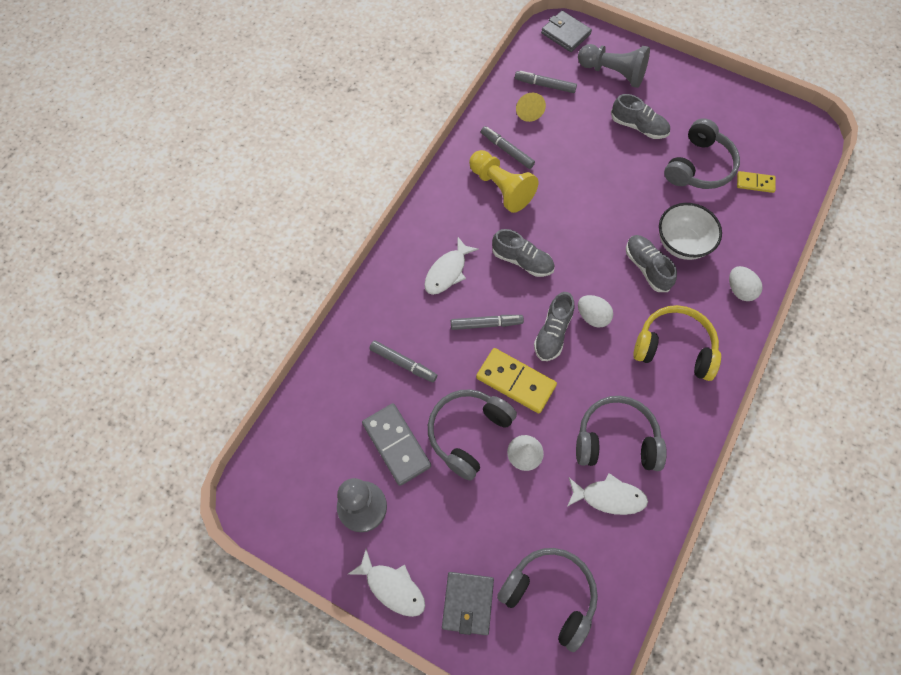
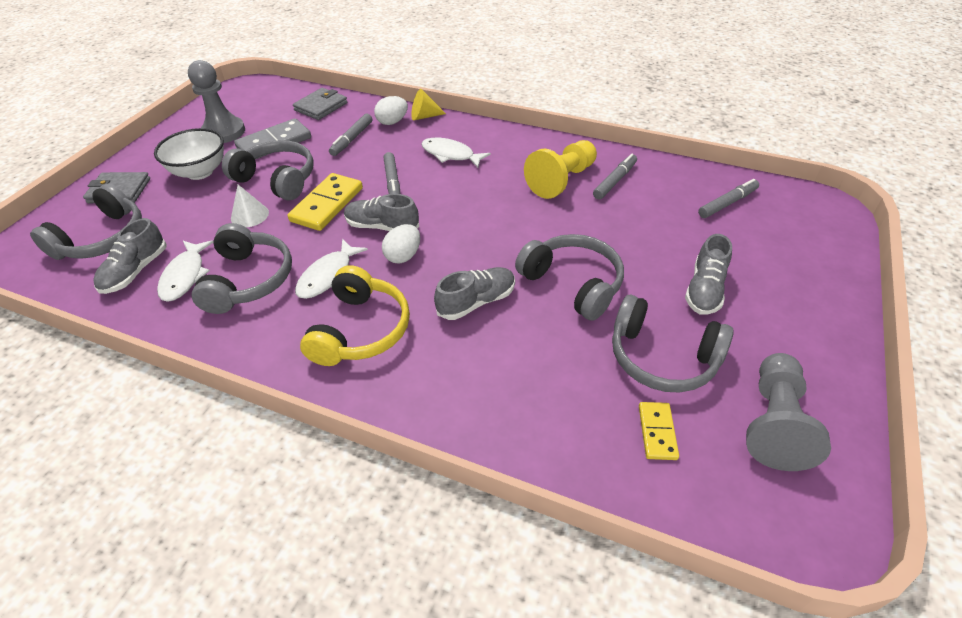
camera: 85 degrees right, 20 degrees down
(392, 587) = (151, 152): white fish -> white fish (328, 276)
(522, 261) = (470, 200): grey shoe -> grey shoe (135, 271)
(528, 111) = (679, 193): yellow cone -> yellow cone (424, 116)
(545, 85) = (727, 203): grey marker -> grey marker turned 45 degrees clockwise
(565, 33) = (826, 216): grey wallet -> grey wallet (321, 106)
(613, 73) = (787, 262): grey pawn -> grey pawn (774, 422)
(630, 203) = (572, 284): none -> grey headphones
(681, 243) = (520, 337): white bowl -> white bowl (200, 172)
(739, 290) = (452, 404): white egg -> white egg (392, 122)

